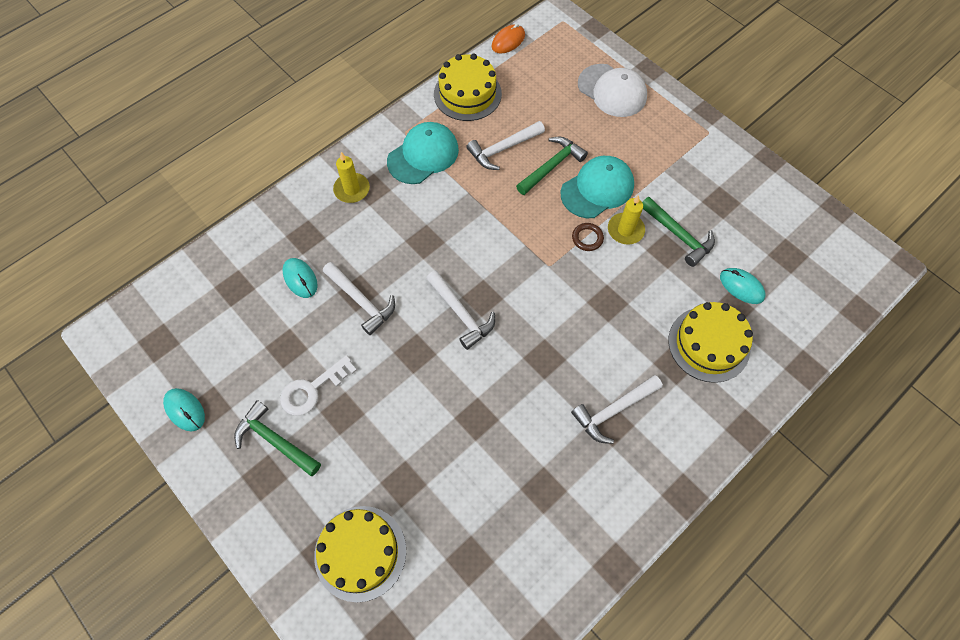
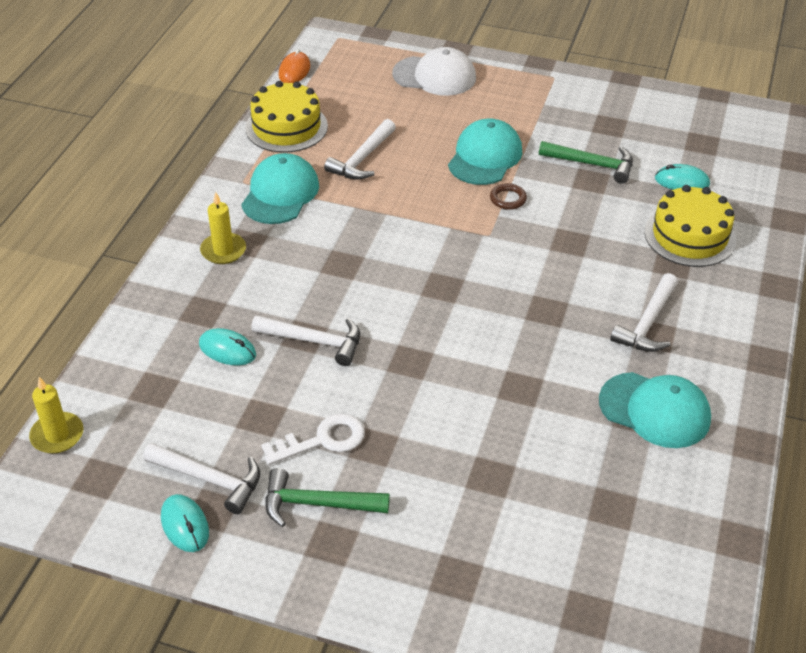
camera: 30 degrees left, 20 degrees down
(185, 410) = (185, 525): turquoise mouse -> turquoise mouse turned 45 degrees clockwise
(312, 389) = (322, 440): white key -> white key turned 135 degrees counterclockwise
(360, 553) = (495, 557): yellow cake -> none
(461, 314) = (432, 309): white hammer -> white hammer (210, 480)
(552, 166) = (424, 155): green hammer -> none
(561, 493) = (655, 410): none -> turquoise cap
(625, 230) = (539, 179): yellow candle -> yellow candle (57, 435)

